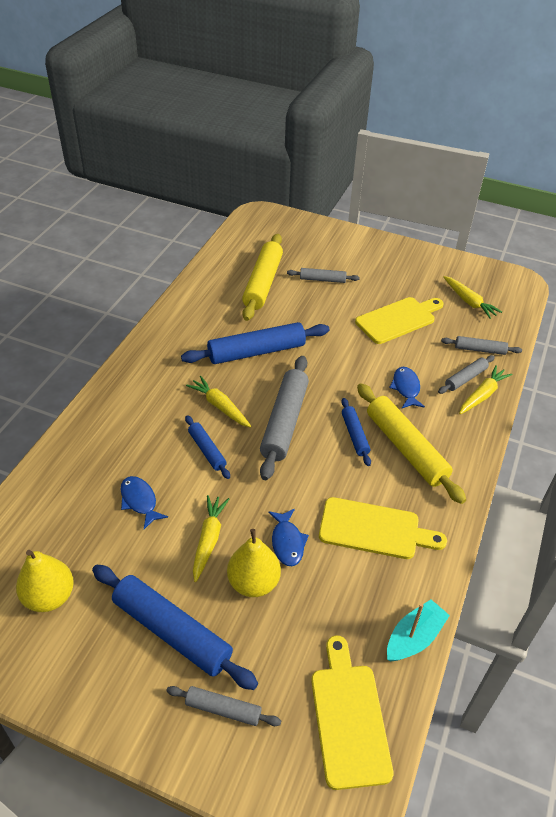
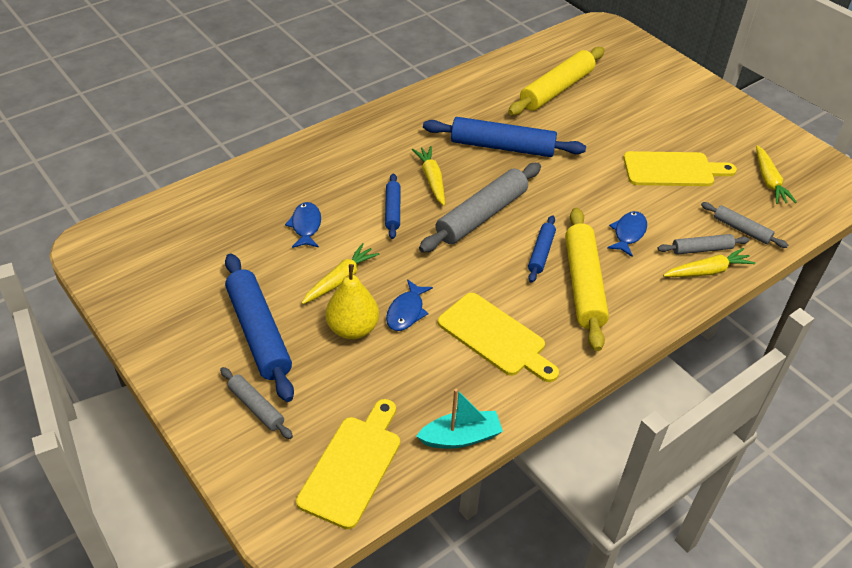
camera: 30 degrees right, 0 degrees up
(49, 596) = (185, 264): yellow pear -> none
(322, 280) = (621, 106): grey rolling pin -> none

